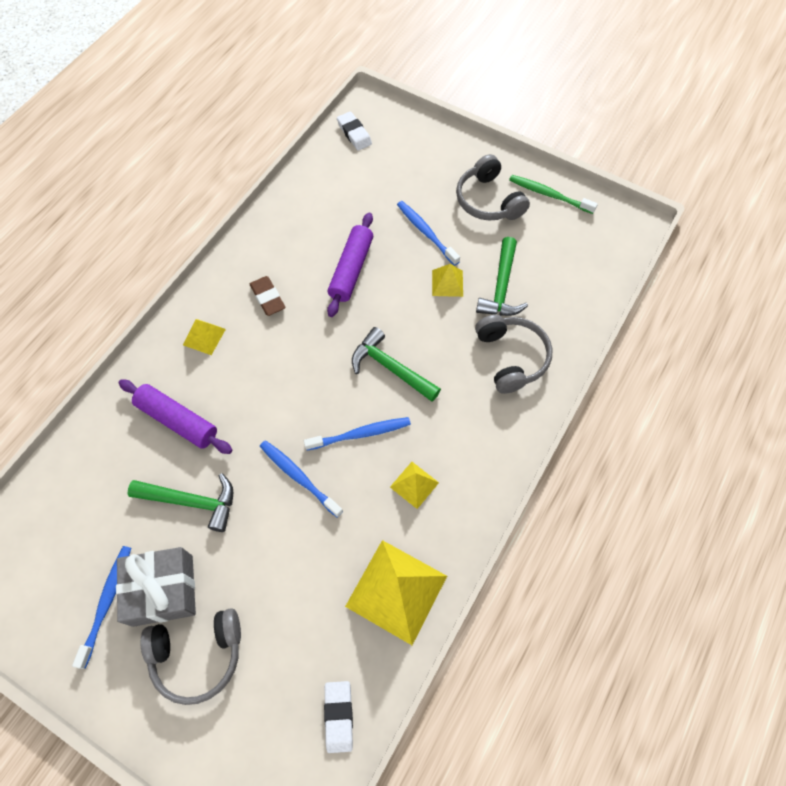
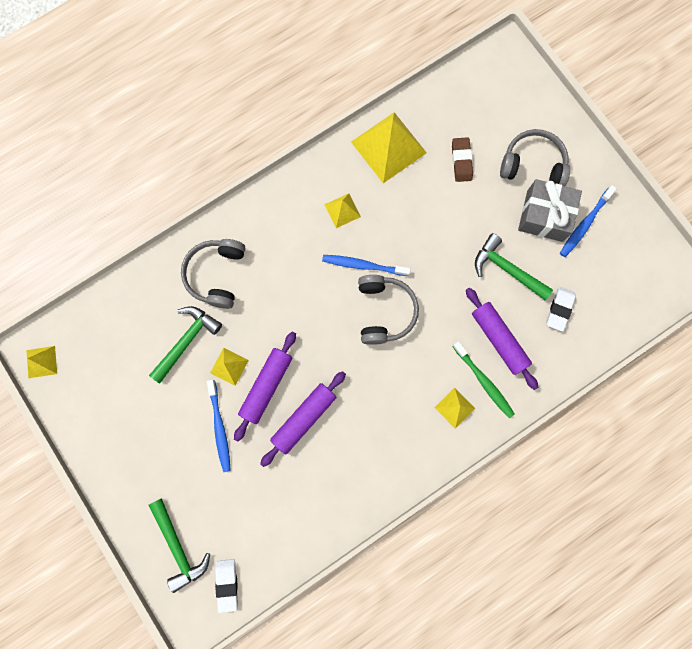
camera: 155 degrees left, 15 degrees up
(268, 298) = (387, 422): brown eraser -> brown eraser (461, 161)
(299, 477) = (423, 253): blue toothbrush -> none
(338, 716) = (457, 94): white eraser -> white eraser (559, 309)
(390, 368) = (315, 309): green hammer -> green hammer (178, 547)
(401, 281) = (266, 386): none -> purple rolling pin
(488, 200) = (144, 437): grey headphones -> grey headphones (384, 311)
(549, 195) = (86, 417): green toothbrush -> green toothbrush (484, 381)
(620, 218) = (41, 362): none -> yellow pyramid

